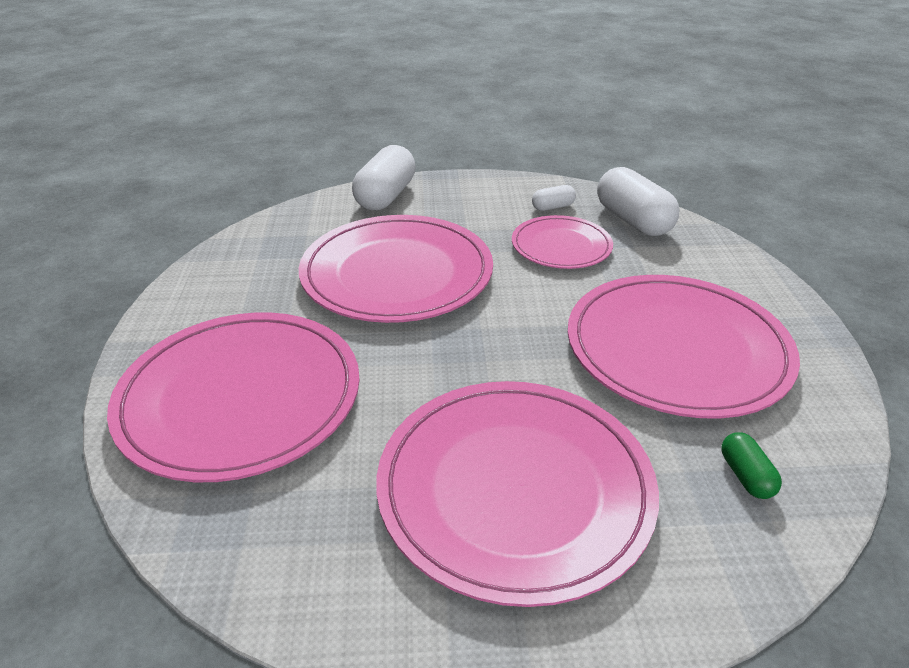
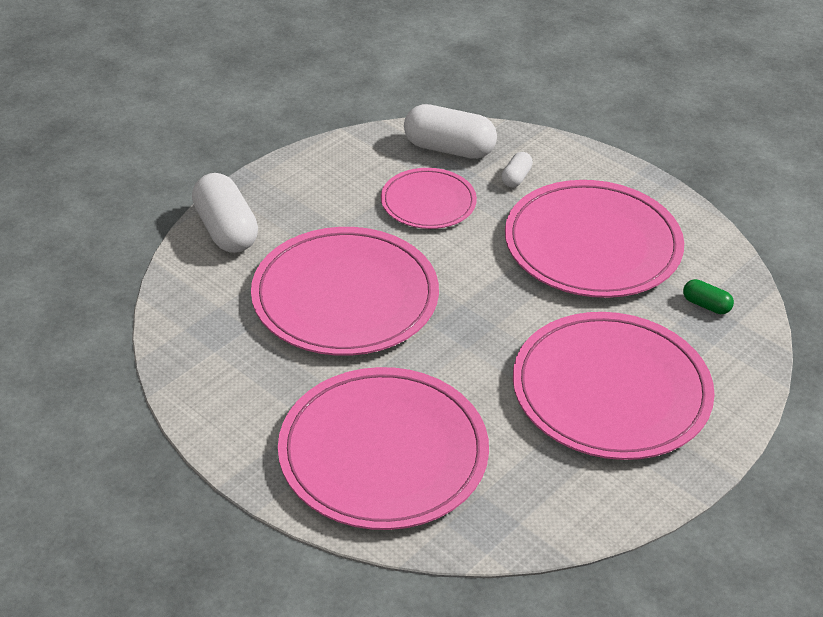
camera: 45 degrees left, 5 degrees up
(553, 207) = (376, 167): white capsule -> white capsule (516, 178)

